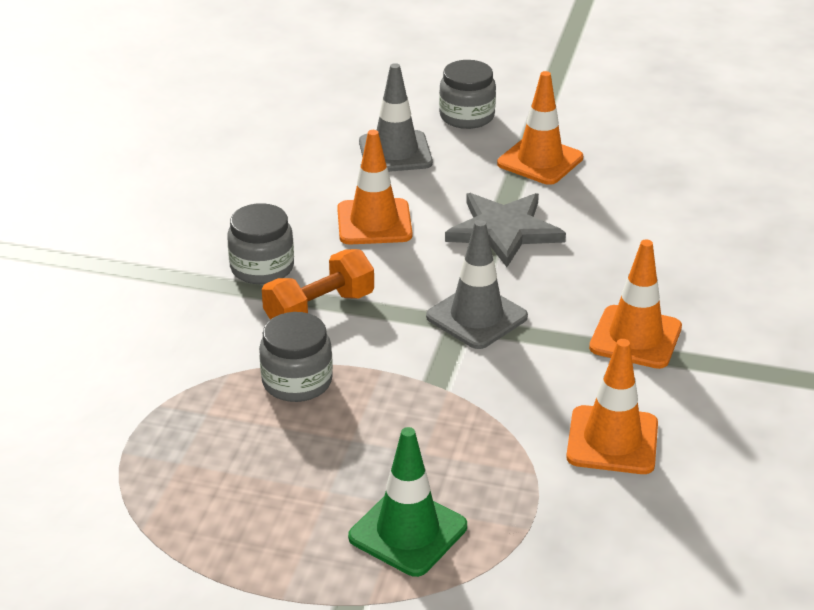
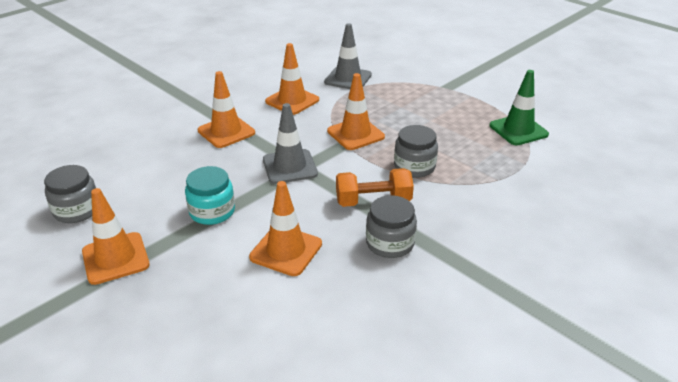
camera: 150 degrees left, 0 degrees up
(395, 152) = (204, 315): grey traffic cone -> grey traffic cone (348, 78)
(408, 532) = (407, 99): green traffic cone -> green traffic cone (518, 130)
(434, 409) = (355, 134): none -> orange traffic cone
(466, 116) = (101, 334): grey jar -> grey jar (77, 210)
(504, 230) = (212, 212): grey star -> turquoise jar

